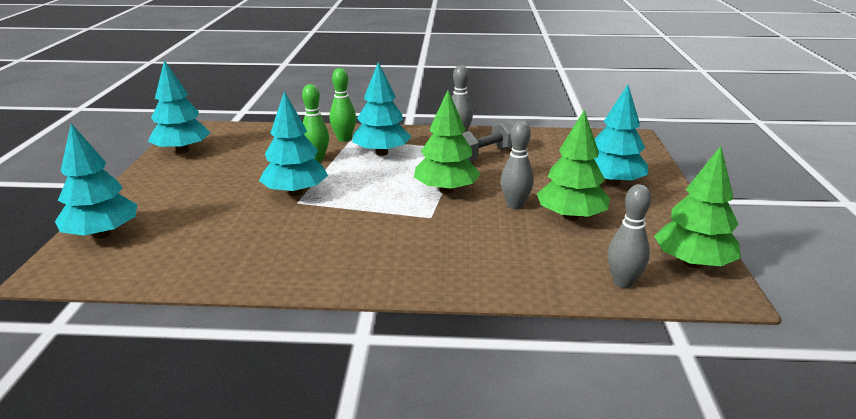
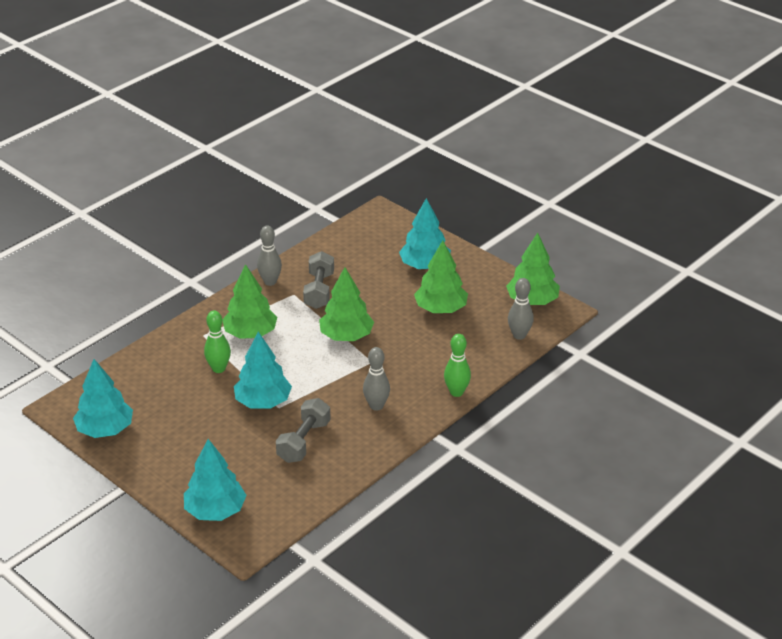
camera: 50 degrees left, 10 degrees up
(258, 234) = (304, 441): none -> grey dumbbell
(344, 139) = (199, 338): green bowling pin -> green bowling pin (456, 392)
(381, 153) = (250, 333): turquoise tree -> green tree
(515, 205) = (401, 321): grey bowling pin -> grey bowling pin (376, 406)

